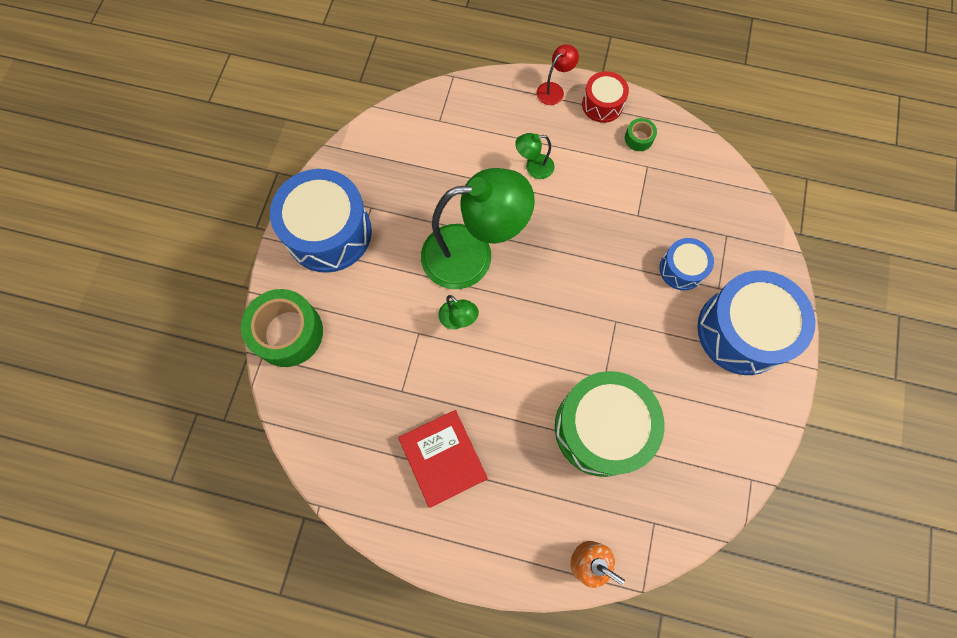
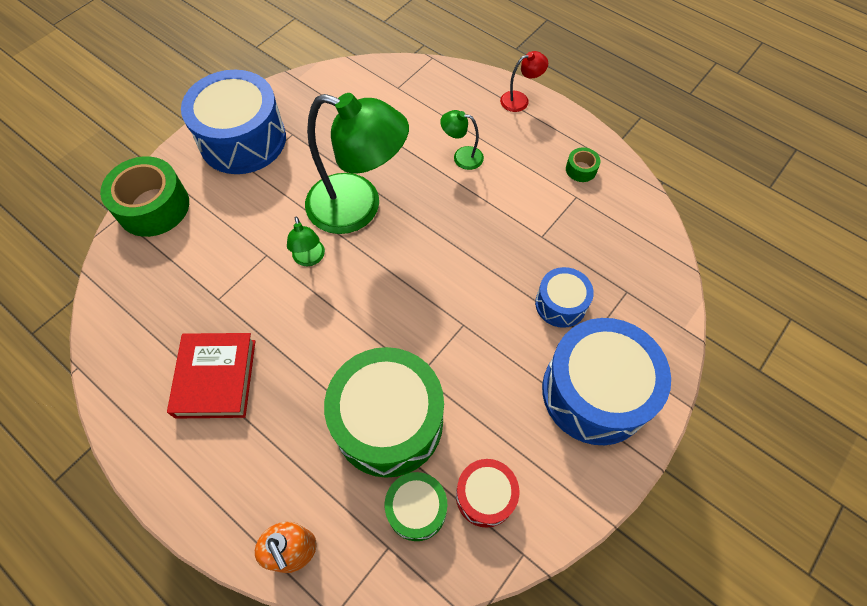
camera: 25 degrees right, 10 degrees down
(602, 104) = (560, 128): red drum -> red drum (485, 496)
(659, 485) = (416, 509): none -> green drum

